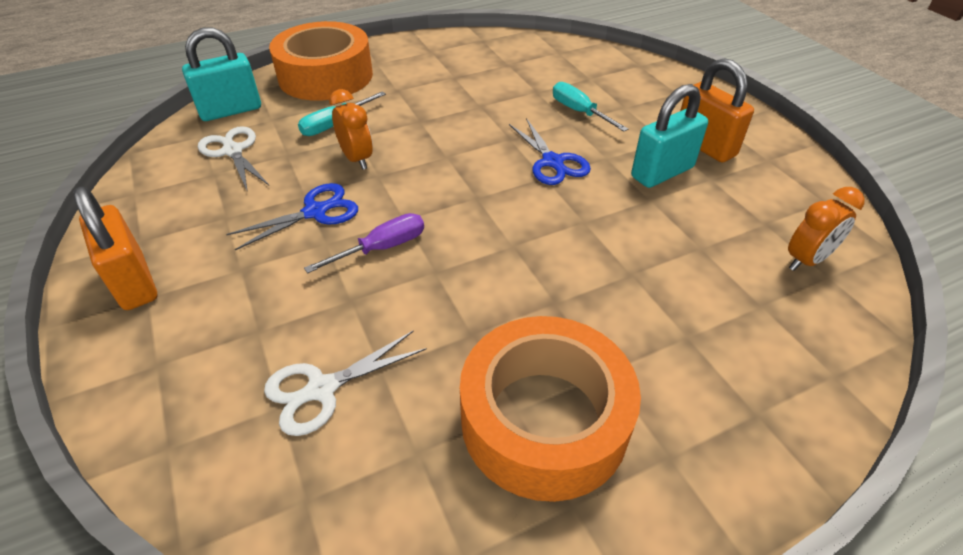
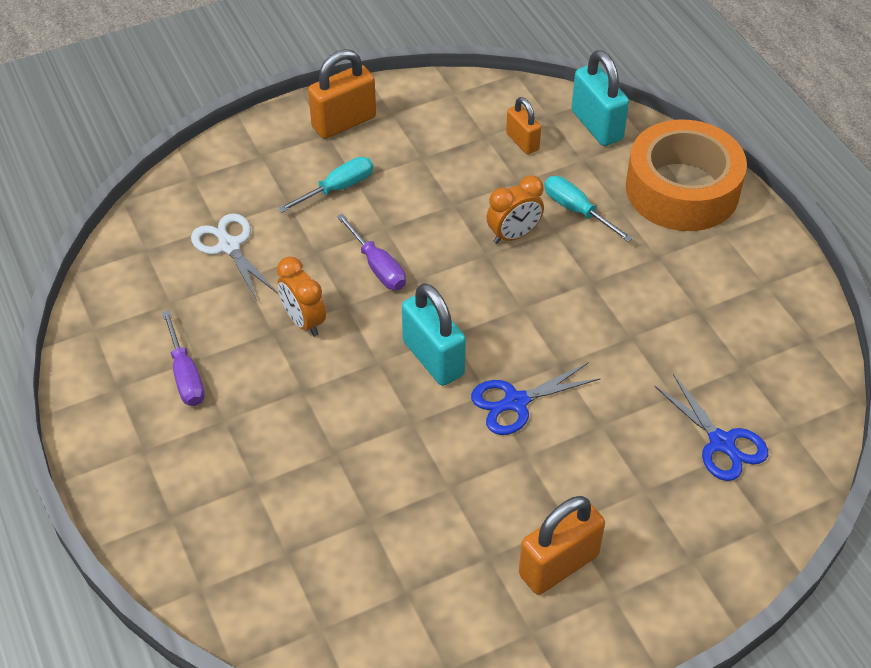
camera: 90 degrees right, 5 degrees up
(233, 151) = (522, 142): white scissors -> orange padlock
(315, 212) = (428, 215): blue scissors -> blue scissors (721, 442)
(544, 420) = (185, 375): orange tape -> purple screwdriver
(579, 112) = (627, 437): turquoise screwdriver -> turquoise screwdriver (338, 188)
(662, 172) = (500, 507): turquoise padlock -> turquoise padlock (433, 358)
(806, 260) = (346, 614): orange clock -> orange clock (304, 321)

